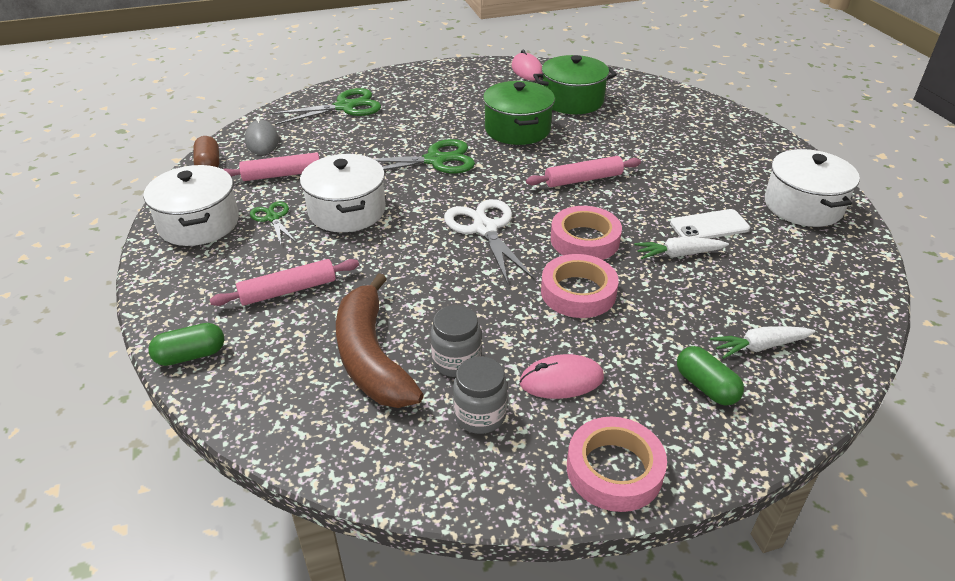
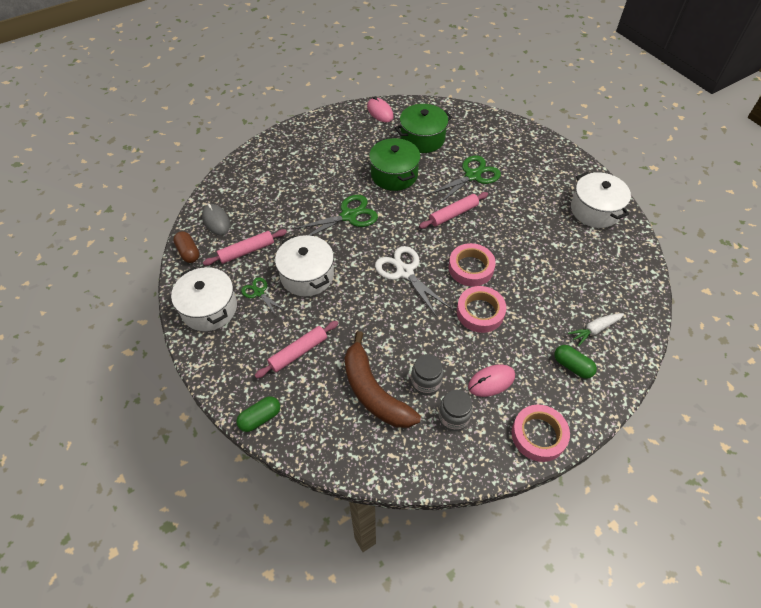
camera: 15 degrees left, 15 degrees up
(344, 107) = (262, 175): green scissors -> green scissors (472, 176)
(678, 254) = (531, 268): white carrot -> none
(709, 226) = (543, 240): white phone -> none

